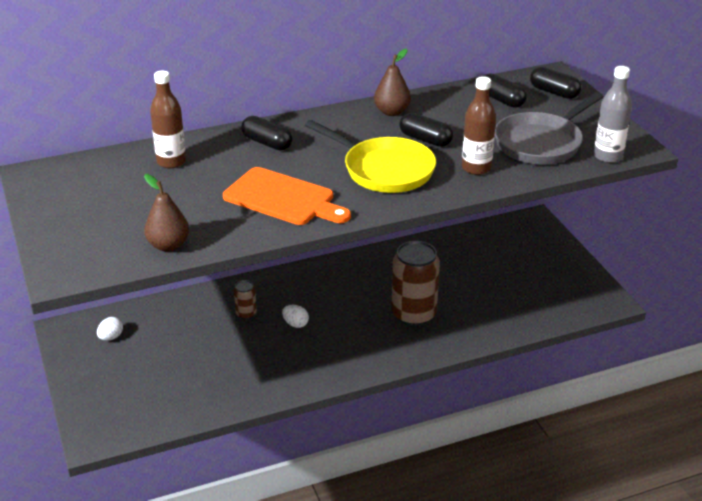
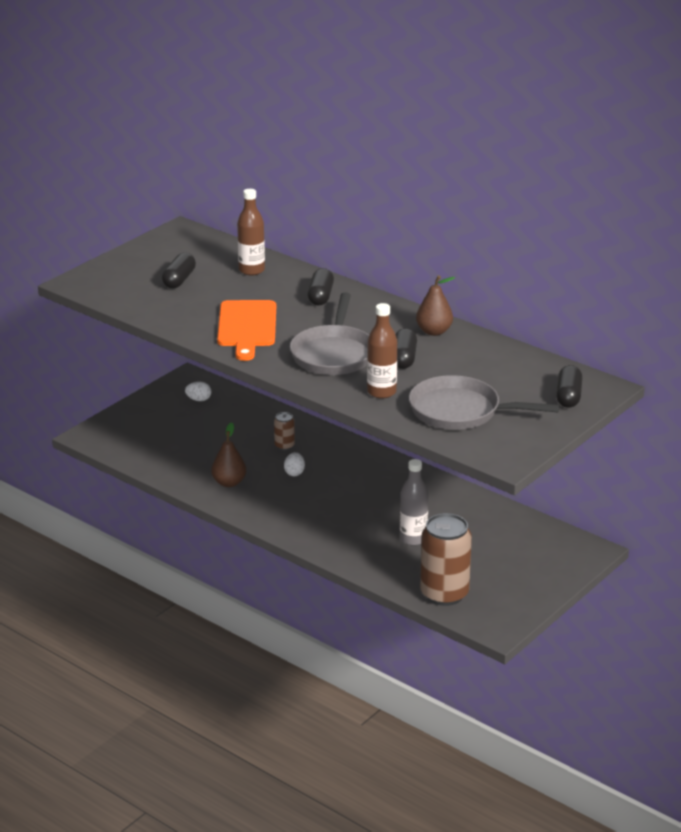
camera: 60 degrees right, 5 degrees down
(168, 245) = (143, 306): brown pear -> brown pear (229, 482)
(384, 170) = (333, 354): yellow pan -> grey pan
(413, 314) = (365, 525): brown can -> brown can (444, 594)
(501, 100) = (519, 375): black capsule -> black capsule (179, 280)
(608, 156) = (474, 448): grey bottle -> grey bottle (413, 539)

